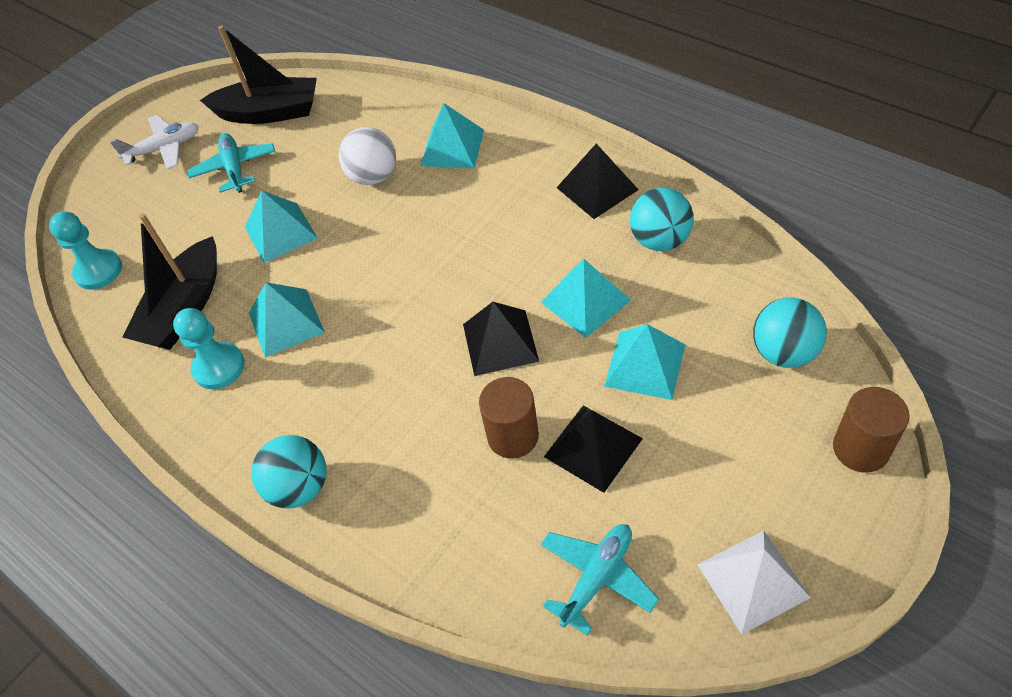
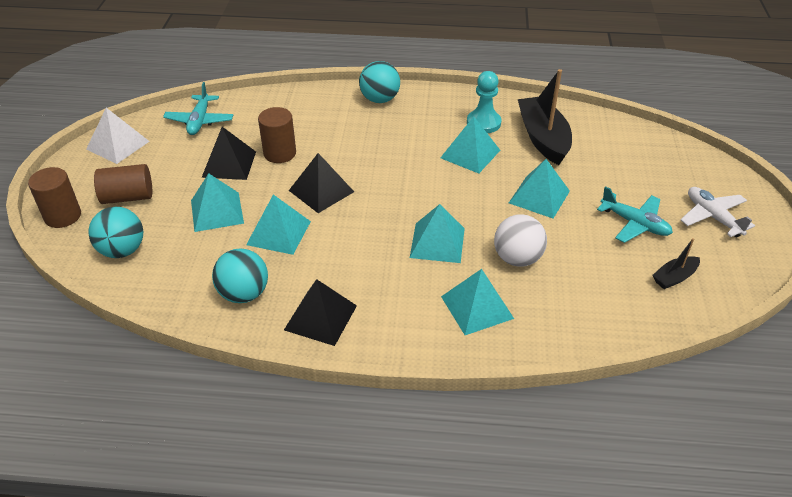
camera: 140 degrees right, 10 degrees down
(98, 271) = (627, 135): turquoise pawn -> none
(164, 149) = (712, 217): white plane -> white plane turned 120 degrees clockwise
(269, 112) = (674, 277): black boat -> black boat, size x0.49
(429, 221) = (437, 242): none -> turquoise pyramid
(759, 445) = (128, 197): none -> brown cylinder

